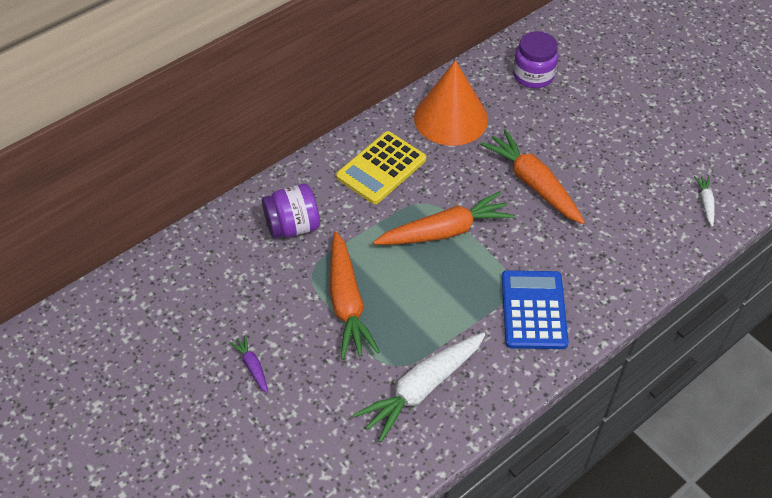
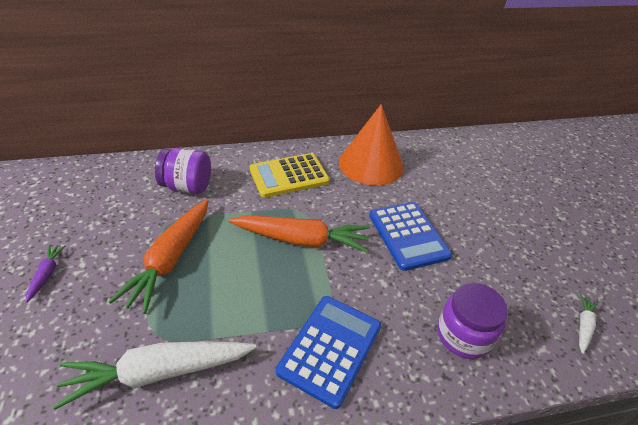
camera: 25 degrees right, 10 degrees down
(533, 75) = (460, 161): purple jar -> purple jar (463, 335)
(533, 183) = (408, 235): orange carrot -> blue calculator

